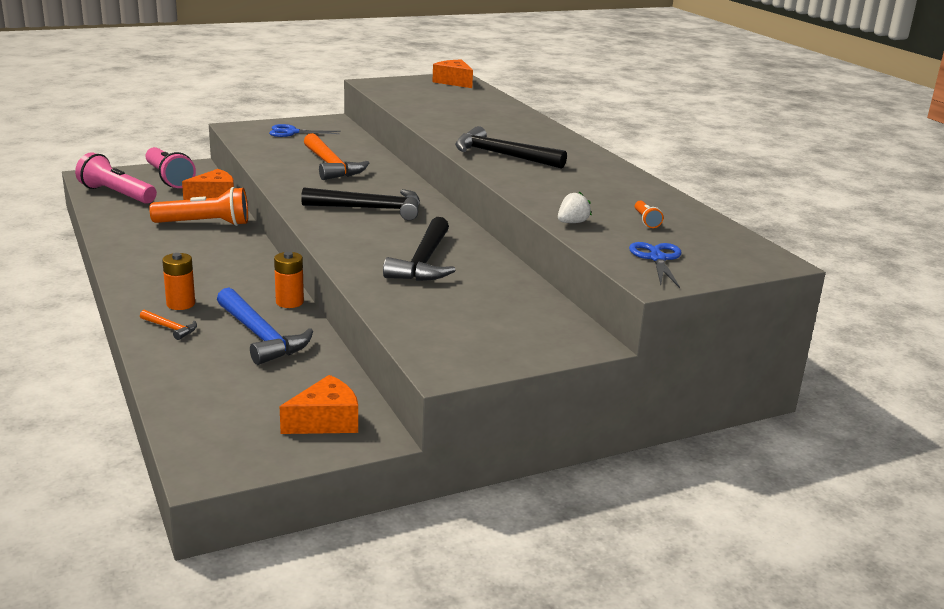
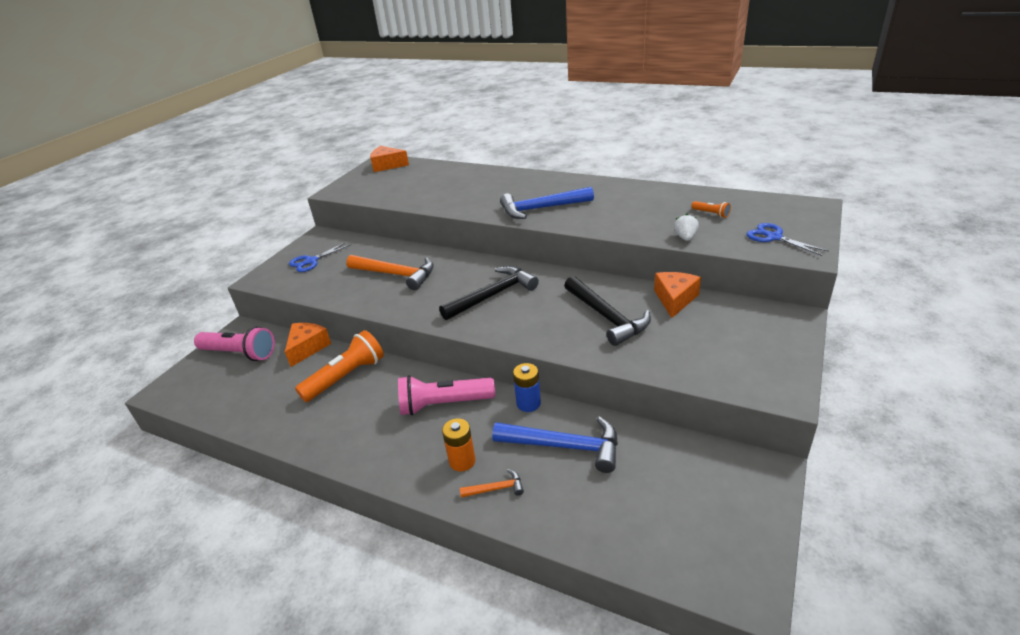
camera: 35 degrees left, 10 degrees up
(117, 194) = (221, 395): pink flashlight -> pink flashlight (444, 404)
(289, 302) = (528, 403): orange battery -> blue battery
(326, 421) = (727, 482): orange cheese -> orange cheese (675, 299)
(501, 155) = (541, 209): black hammer -> blue hammer

